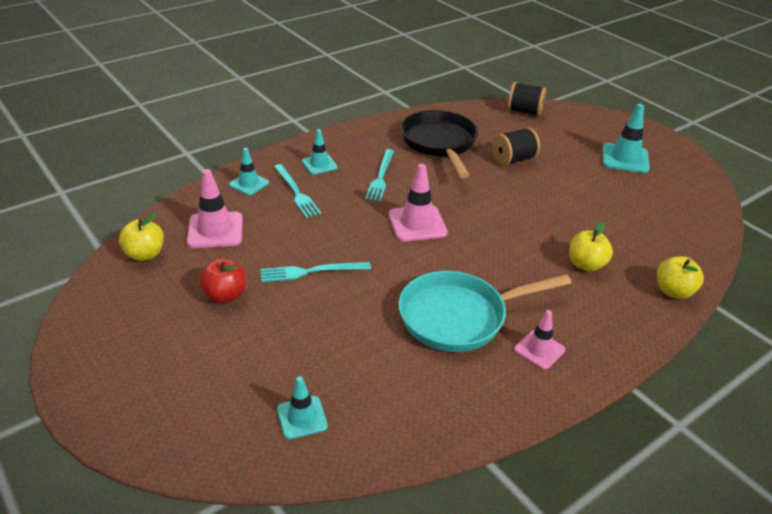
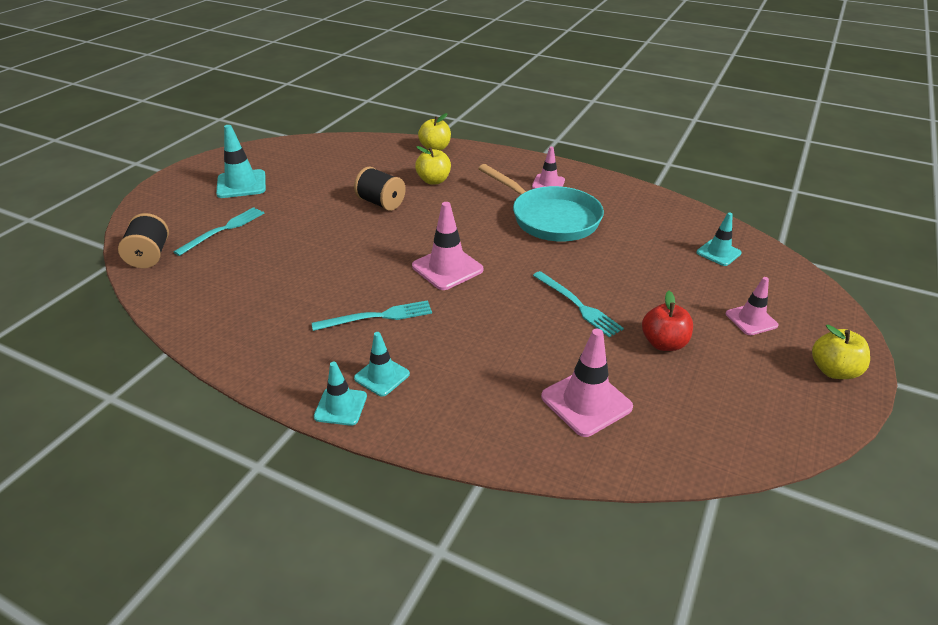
camera: 115 degrees left, 0 degrees up
(145, 254) = (680, 438): yellow apple -> yellow apple (833, 370)
(194, 368) = (751, 320): none -> pink traffic cone
(249, 184) = (474, 421): turquoise traffic cone -> turquoise traffic cone (340, 406)
(296, 192) = (459, 370): turquoise fork -> turquoise fork (223, 230)
(439, 143) = (268, 296): black pan -> none
(513, 159) = (280, 241): black spool -> black spool (381, 203)

